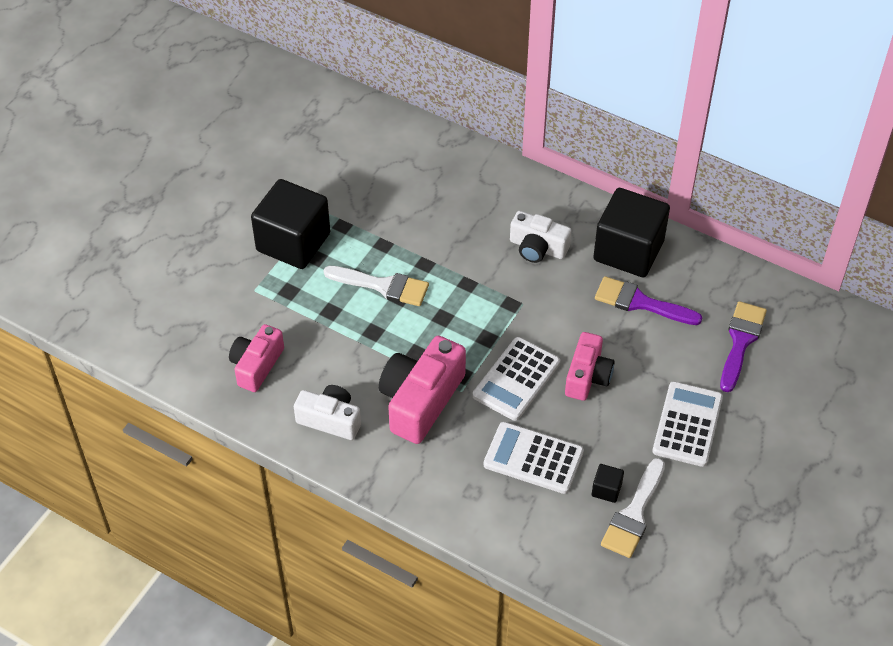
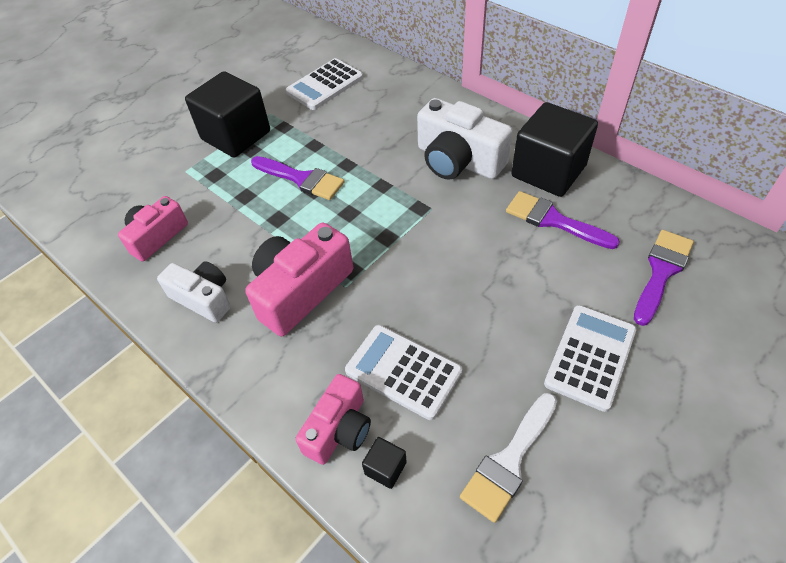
camera: 15 degrees right, 0 degrees up
(383, 286) = (301, 179): white brush -> purple brush
(516, 379) = (406, 281): white calculator -> white calculator (325, 85)
(537, 248) = (458, 160): white camera -> white camera, size x1.57
(587, 376) = (483, 288): pink camera -> pink camera (339, 429)
(606, 489) = (481, 423): black cube -> black cube (385, 468)

